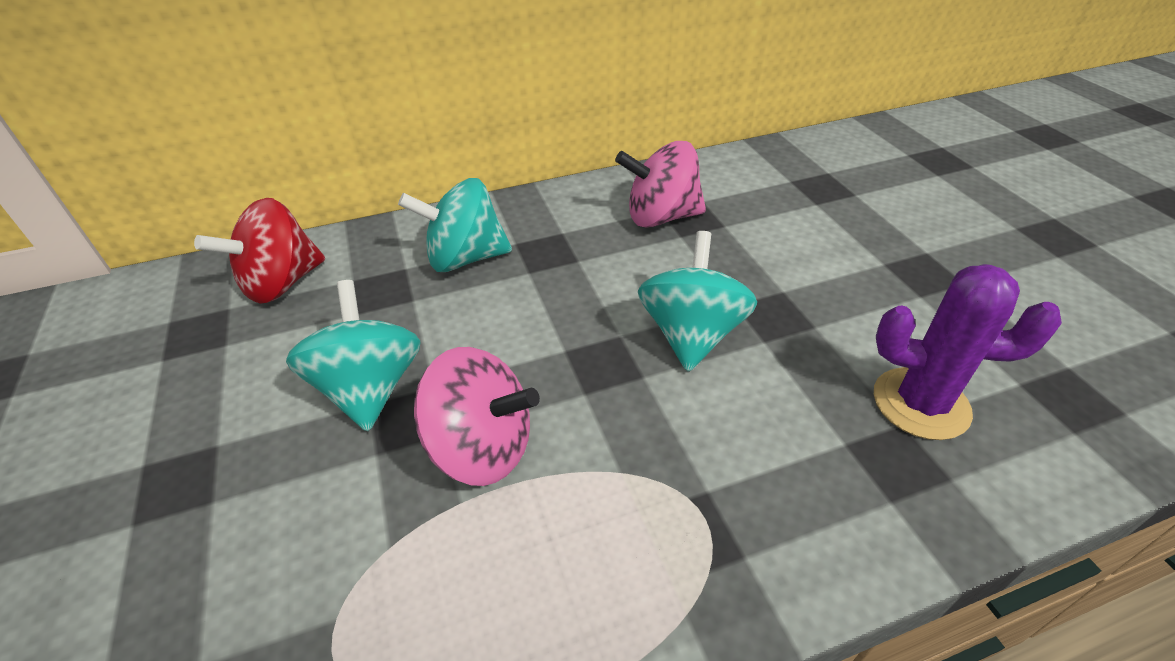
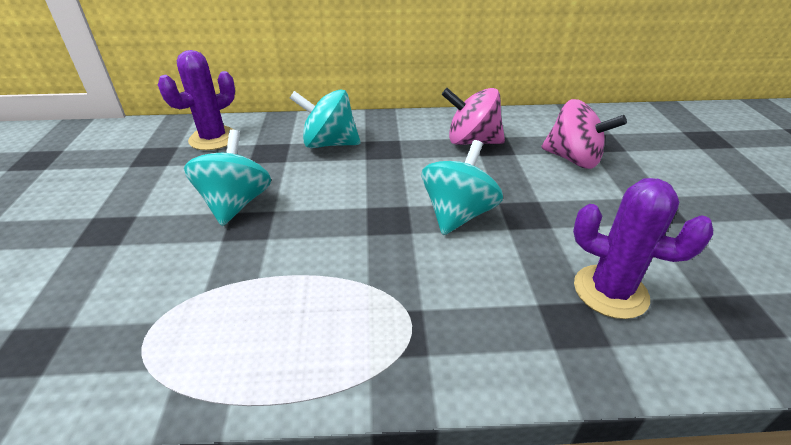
camera: 15 degrees right, 5 degrees down
(281, 283) = (213, 139): red spinning top -> purple cactus
(482, 447) = (286, 250): pink spinning top -> pink spinning top (573, 159)

